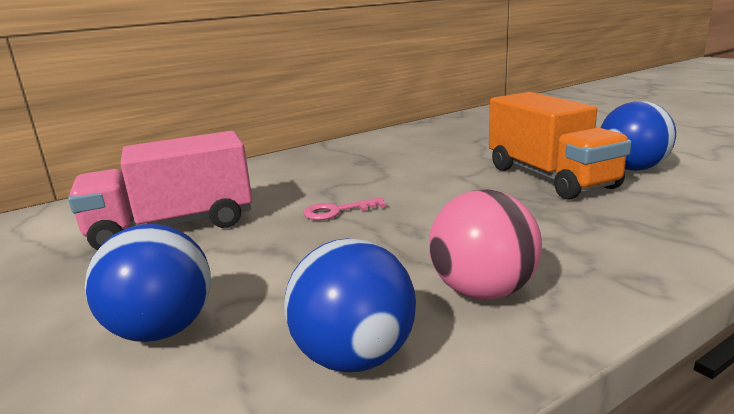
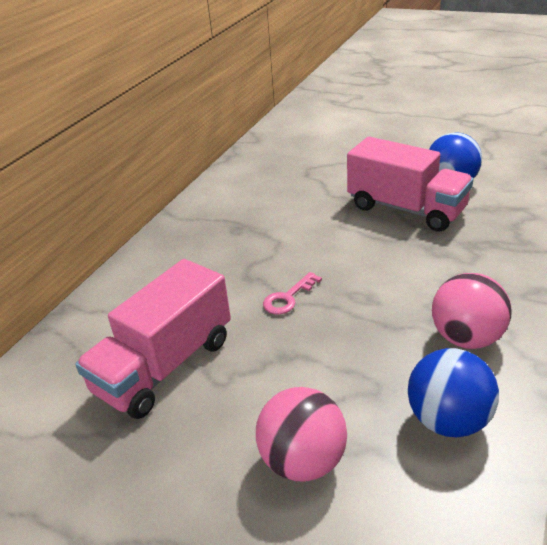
camera: 30 degrees left, 15 degrees up
(162, 330) = (303, 461): blue ball -> pink ball
(550, 177) = (406, 209): orange truck -> pink truck

